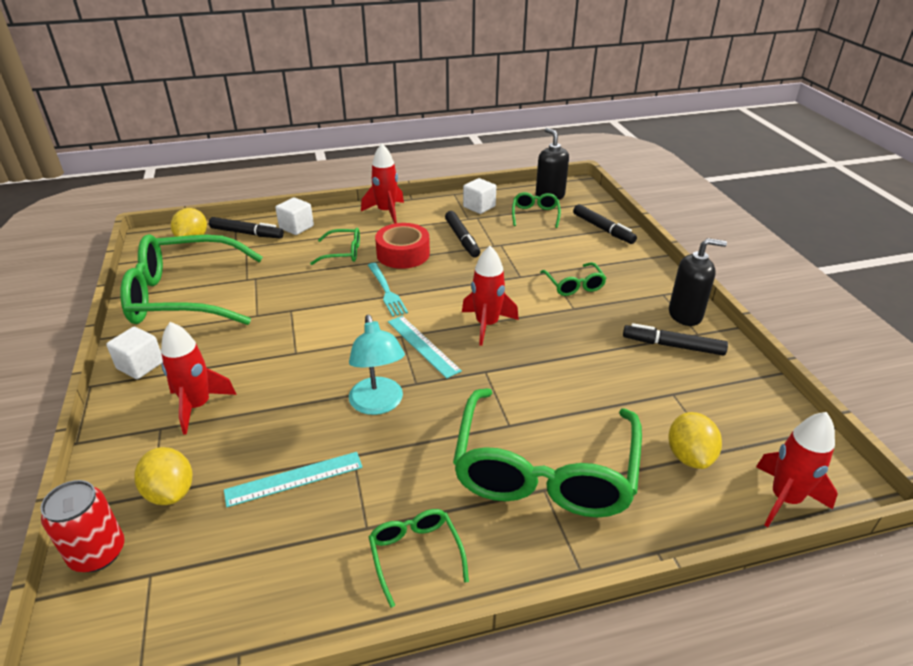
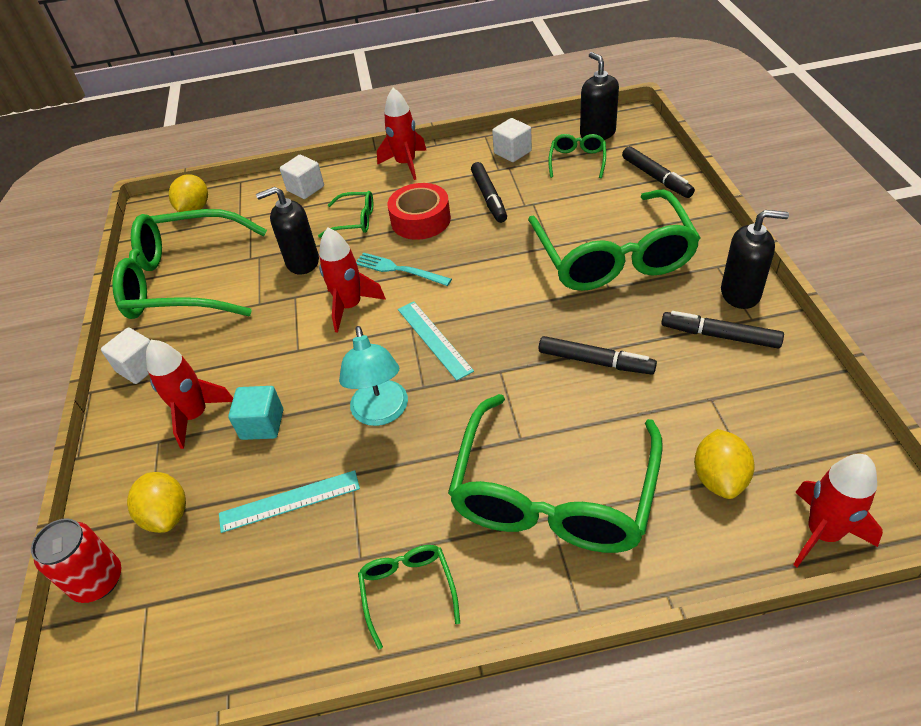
camera: 10 degrees right, 10 degrees up
(247, 233) = (252, 199): black marker -> black marker (595, 361)
(264, 414) = (262, 424): none -> turquoise cube
(296, 283) = (302, 262): none -> black soap dispenser
(386, 291) = (399, 269): turquoise fork -> turquoise fork turned 135 degrees clockwise
(487, 325) = (507, 311): red rocket -> red rocket (350, 306)
(574, 285) = (613, 257): green glasses -> green glasses, size x2.29

